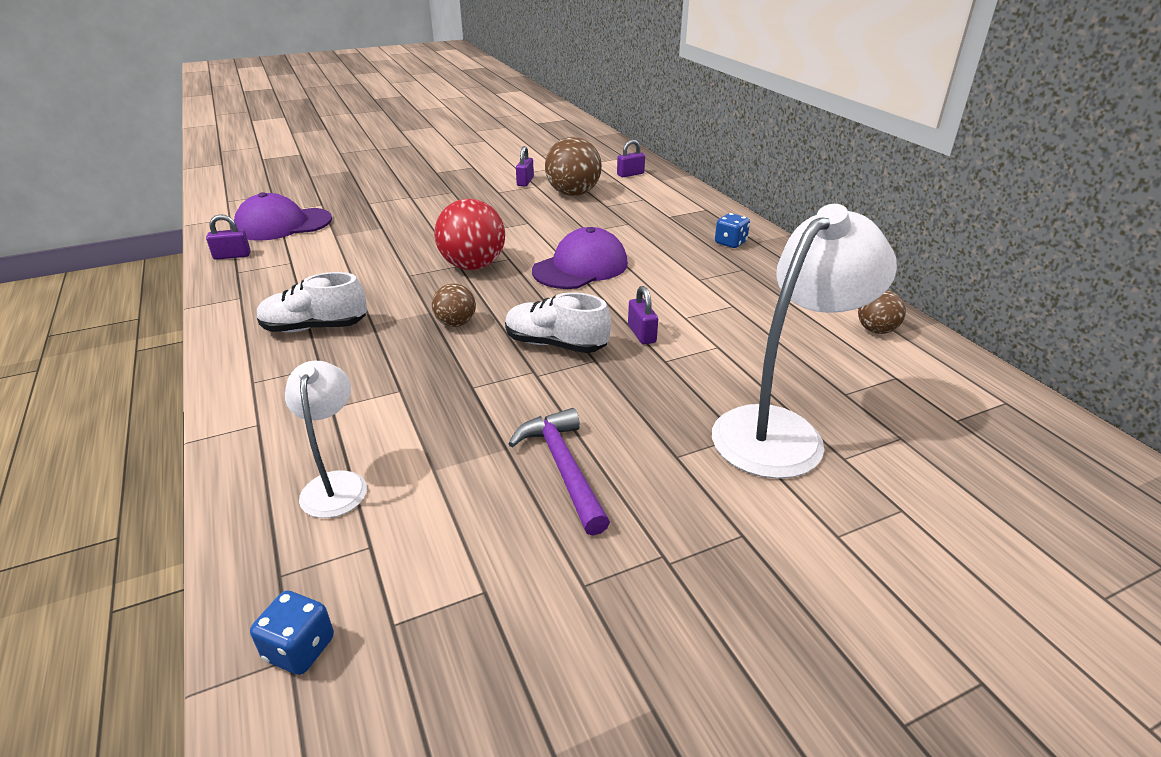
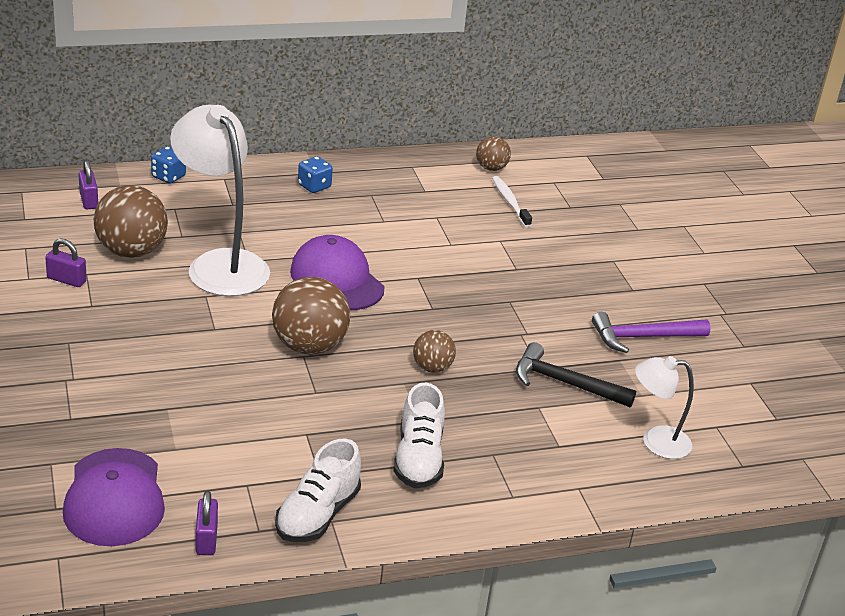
camera: 85 degrees left, 0 degrees up
(300, 649) = (796, 454): blue dice -> blue dice (168, 177)
(446, 406) = (565, 383): none -> black hammer
(473, 266) = (309, 346): red ball -> brown ball
(555, 344) = (481, 316): white shoe -> white shoe (317, 515)
(641, 334) = (474, 271): purple padlock -> none
(781, 430) = (609, 243): white lamp -> white lamp (220, 264)
(810, 347) = (510, 202): none -> white toothbrush

